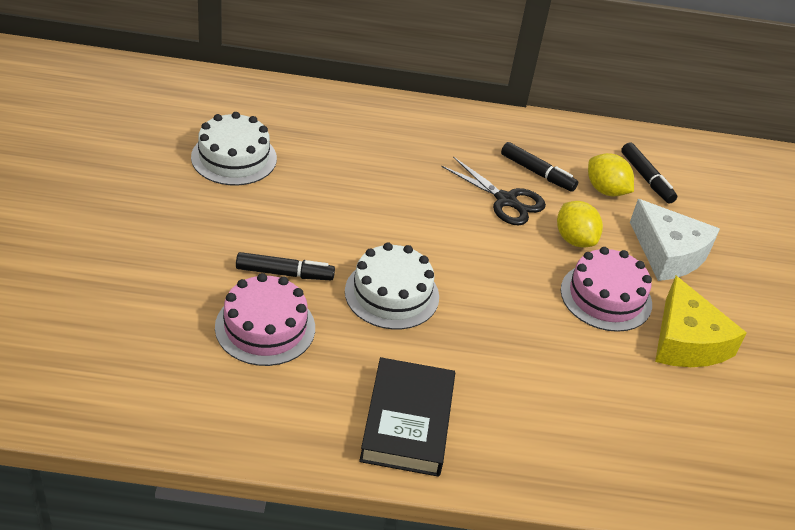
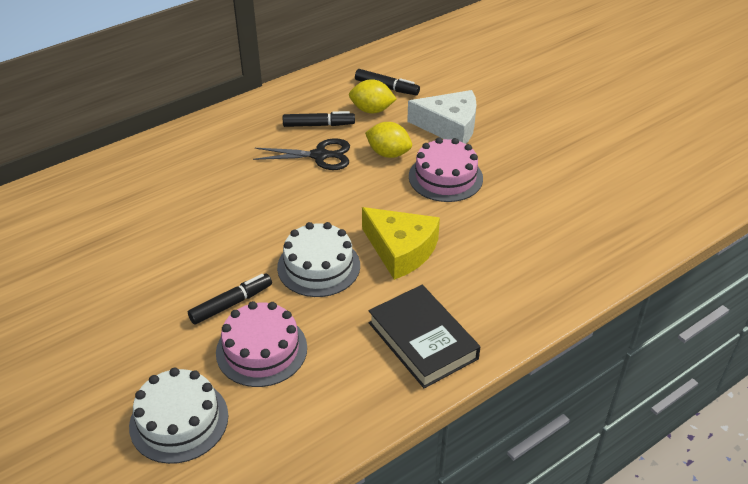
camera: 35 degrees left, 0 degrees up
(234, 158) = (96, 248): white cake -> white cake (179, 420)
(686, 341) = (516, 173): yellow cheese -> yellow cheese (400, 250)

